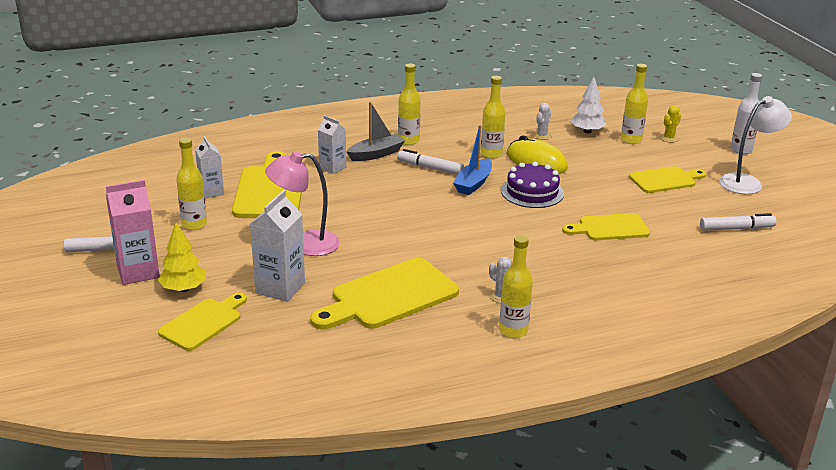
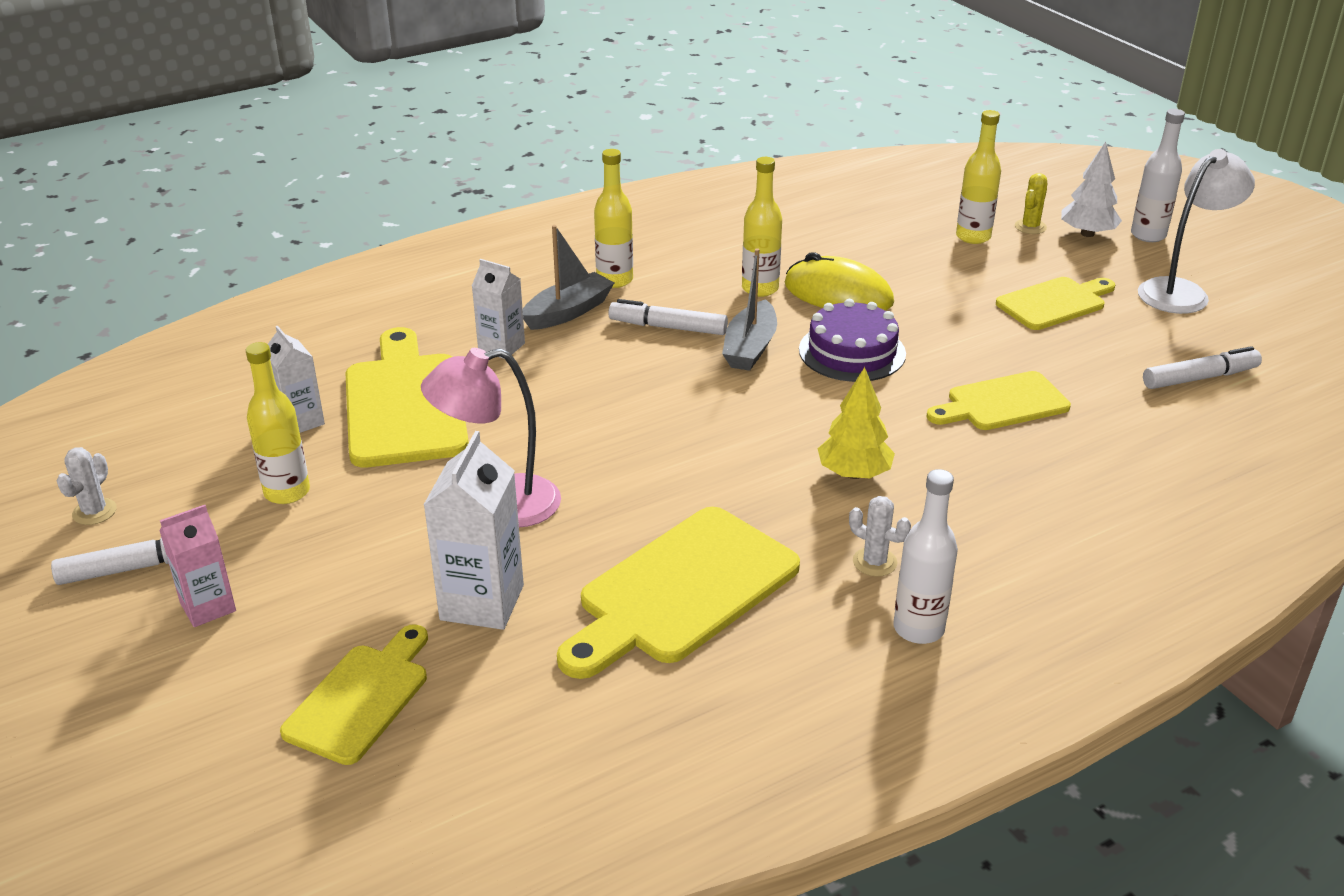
camera: 10 degrees left, 5 degrees up
(138, 272) = (208, 607): pink carton -> pink carton, size x0.64
(183, 289) = (304, 631): yellow tree -> yellow tree (854, 473)
(473, 183) = (750, 348): blue boat -> grey boat
(513, 330) = (918, 629): yellow bottle -> white bottle
(542, 136) = (829, 245): white cactus -> white cactus (94, 512)
(587, 131) = (898, 229): white tree -> white tree (1087, 233)

